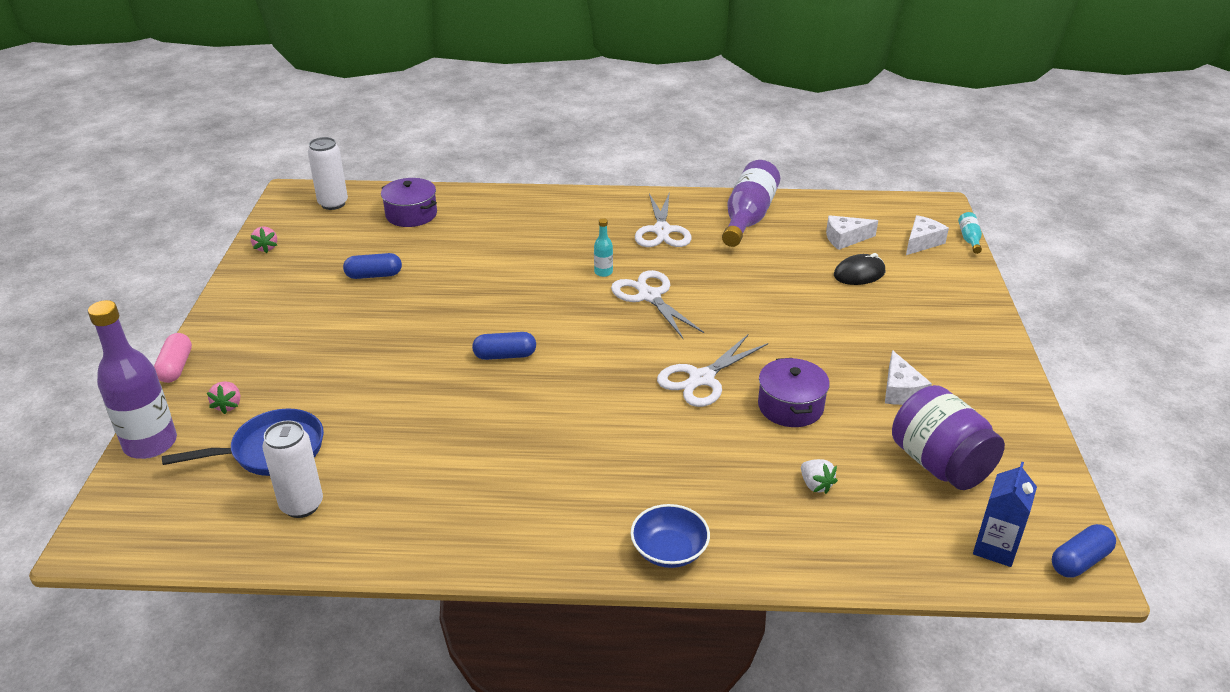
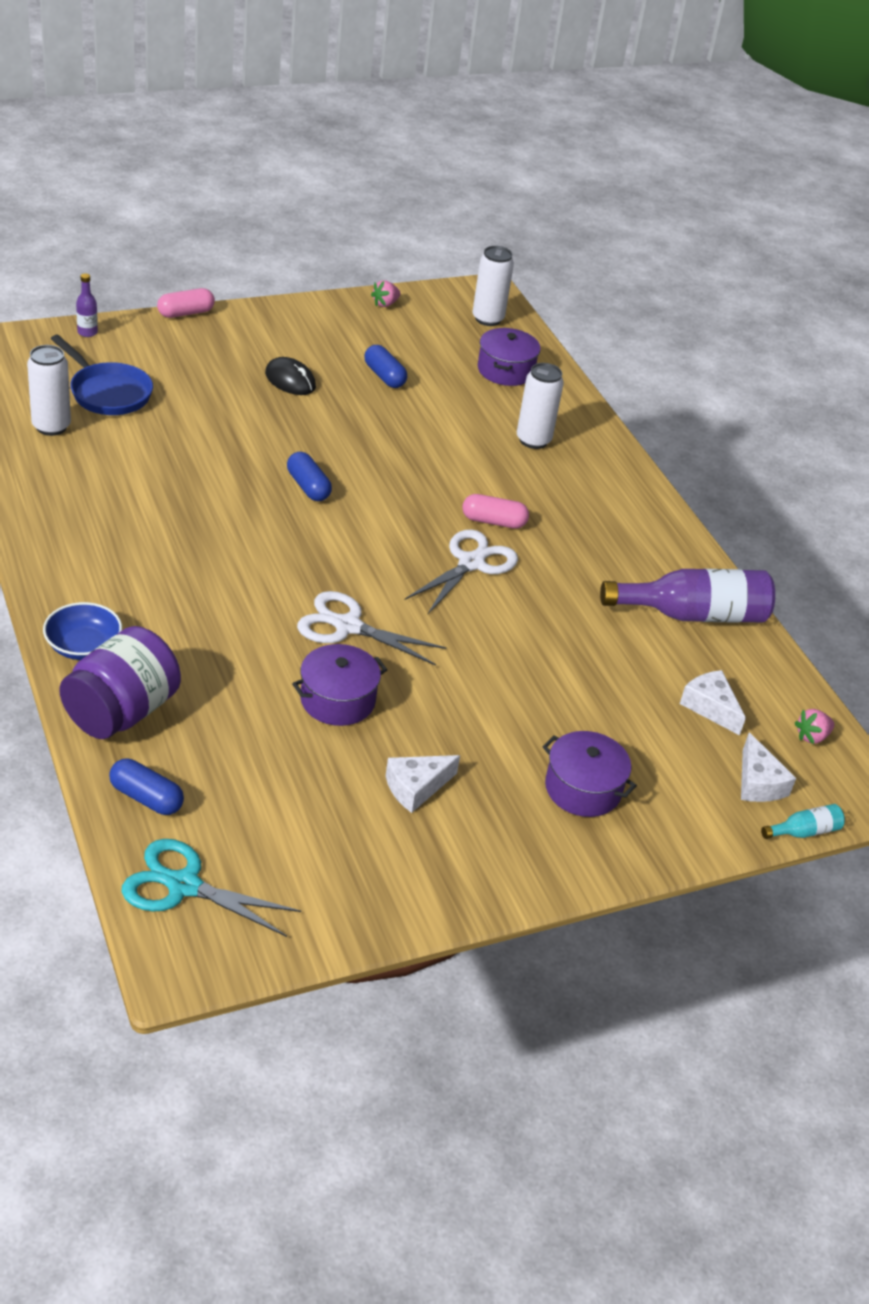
camera: 60 degrees right, 5 degrees up
(150, 444) = (87, 332): purple bottle -> purple bottle, size x0.44
(228, 405) = (152, 354): pink strawberry -> pink strawberry (811, 736)
(512, 227) = (533, 440): none -> white can
(603, 272) = (493, 521): turquoise bottle -> pink capsule
(662, 231) = (609, 549): white scissors -> none
(815, 485) = (219, 734): white strawberry -> none
(859, 274) = (637, 728): black mouse -> black mouse (290, 380)
(915, 313) = (583, 788): none -> purple pot
(922, 242) = (758, 783): white cheese -> white cheese turned 60 degrees clockwise
(940, 464) = (300, 831): purple jar -> purple jar (121, 712)
(995, 548) = (183, 885): blue carton -> turquoise scissors
(1079, 561) = (192, 960): blue capsule -> blue capsule (146, 797)

